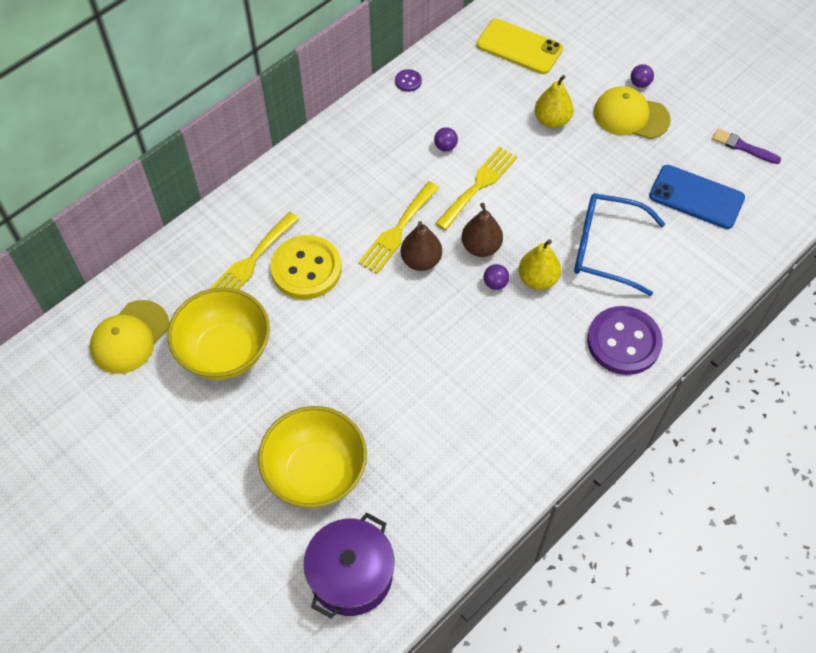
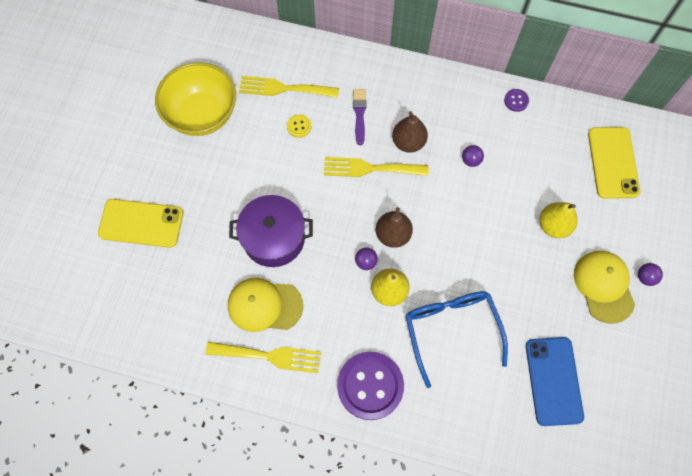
camera: 60 degrees right, 10 degrees up
(130, 337) = (181, 52): yellow cap -> yellow cap (264, 305)
(306, 269) = (299, 126): yellow button -> yellow button, size x0.42
(316, 473) = (141, 223): yellow bowl -> yellow phone
(351, 575) = (77, 287): purple pot -> purple pot (274, 238)
(421, 260) = (353, 198): brown pear -> brown pear (408, 142)
(478, 185) = (450, 203): yellow fork -> yellow fork (269, 356)
(743, 147) = (638, 398): purple brush -> purple brush (359, 114)

